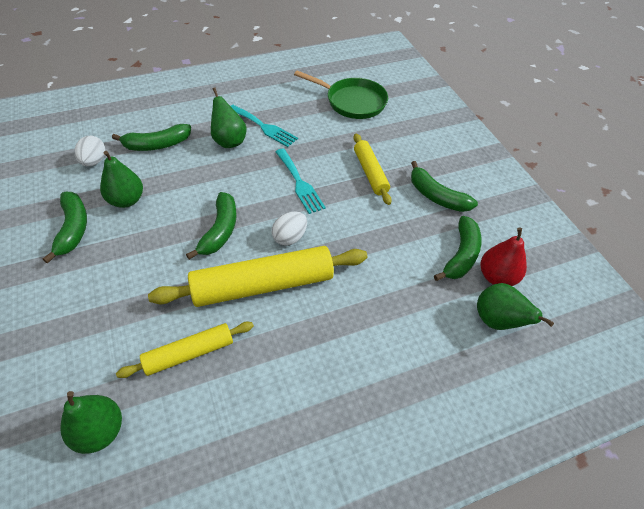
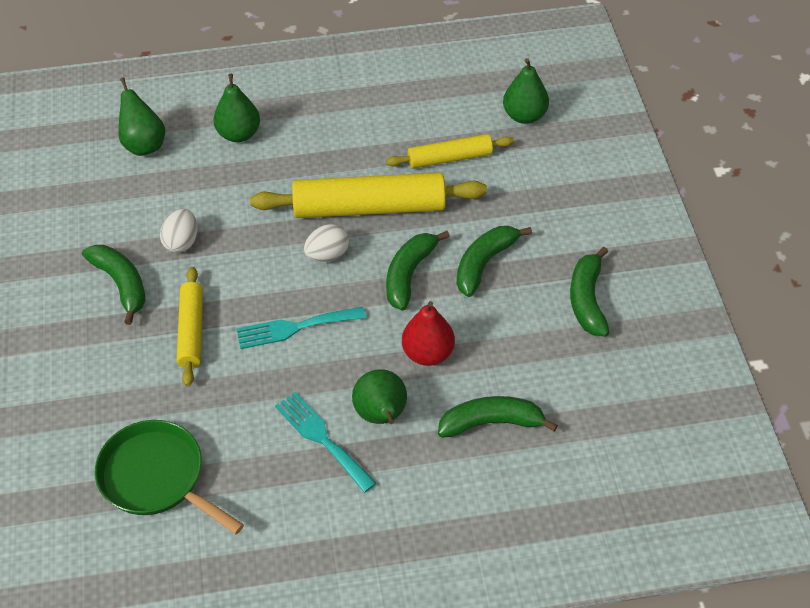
camera: 165 degrees left, 0 degrees up
(94, 161) = (581, 403): white egg -> white egg (182, 242)
(126, 200) = (527, 331): green pear -> green pear (239, 134)
(299, 183) = (295, 328): turquoise fork -> turquoise fork turned 90 degrees counterclockwise
(461, 255) = (138, 209): green banana -> green banana (484, 263)
(497, 277) = (114, 183): red pear -> red pear (428, 353)

